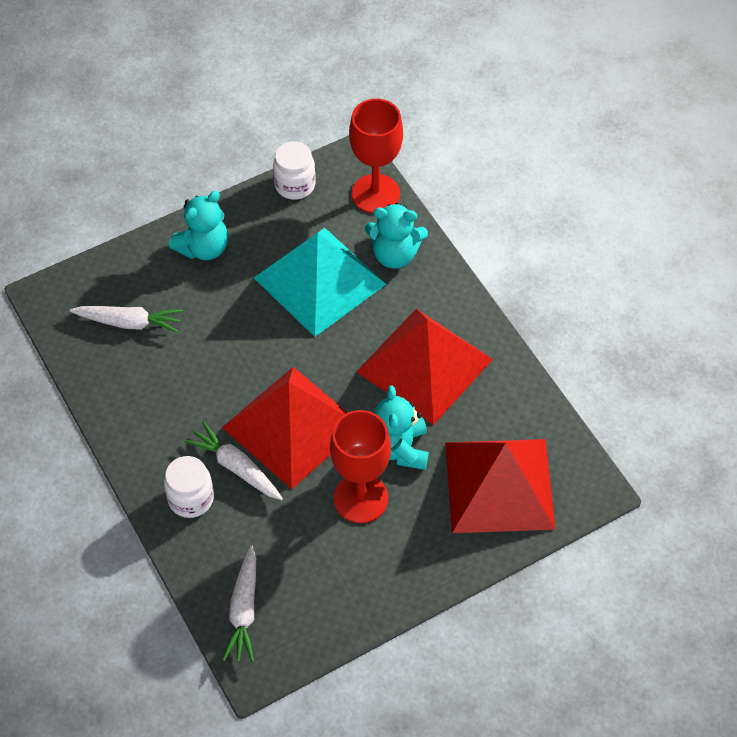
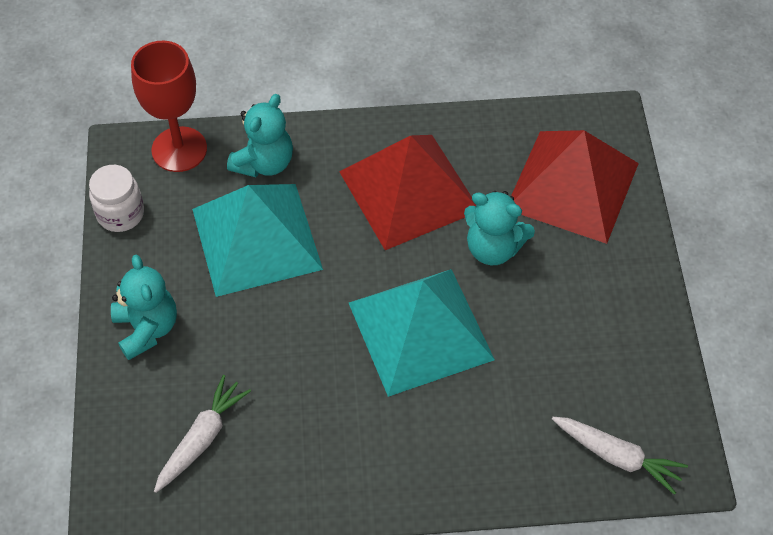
camera: 65 degrees left, 0 degrees up
(191, 499) = (461, 458): white jar -> none
(236, 467) = (444, 401): white carrot -> none
(292, 426) = (420, 331): red pyramid -> turquoise pyramid
(360, 498) = (534, 303): red goblet -> none

